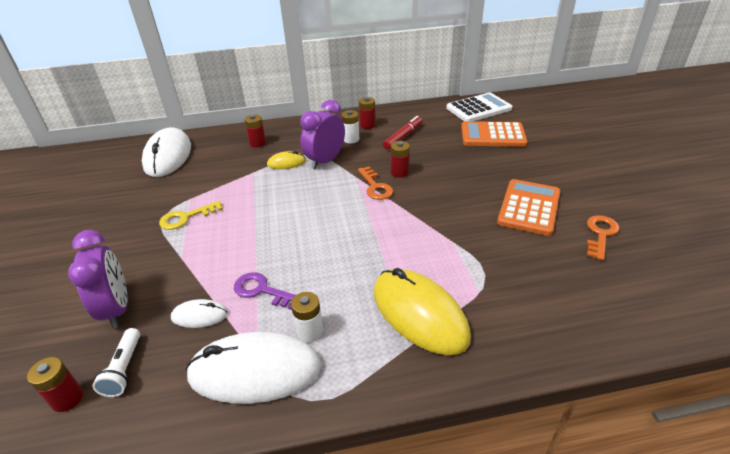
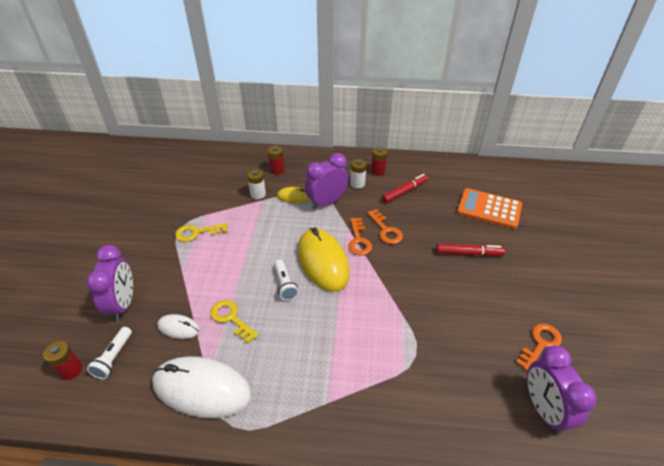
camera: 15 degrees right, 5 degrees up
(168, 156) = (202, 167): white mouse -> none
(262, 290) = (231, 318): purple key -> yellow key
(310, 332) = (253, 367): white battery -> white battery (258, 194)
(312, 244) = (285, 285): none -> white flashlight
(399, 172) = (386, 230): red battery -> orange key
(419, 314) = (345, 376): yellow mouse -> yellow mouse (323, 261)
(478, 108) = (489, 175): white calculator -> none
(492, 175) = (469, 253): none -> red marker
(529, 207) = (486, 297): orange calculator -> none
(635, 289) = (543, 409): none -> purple clock

